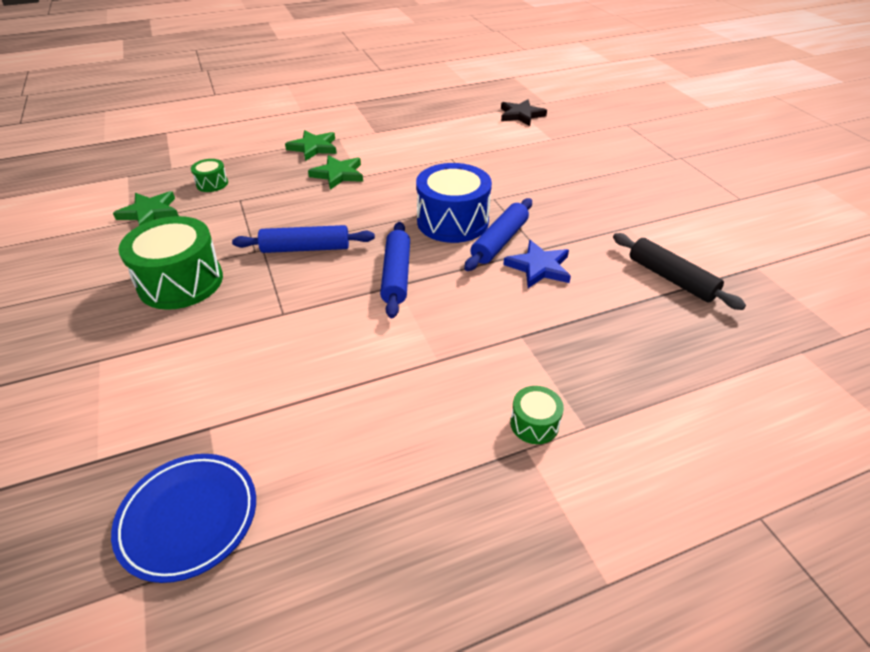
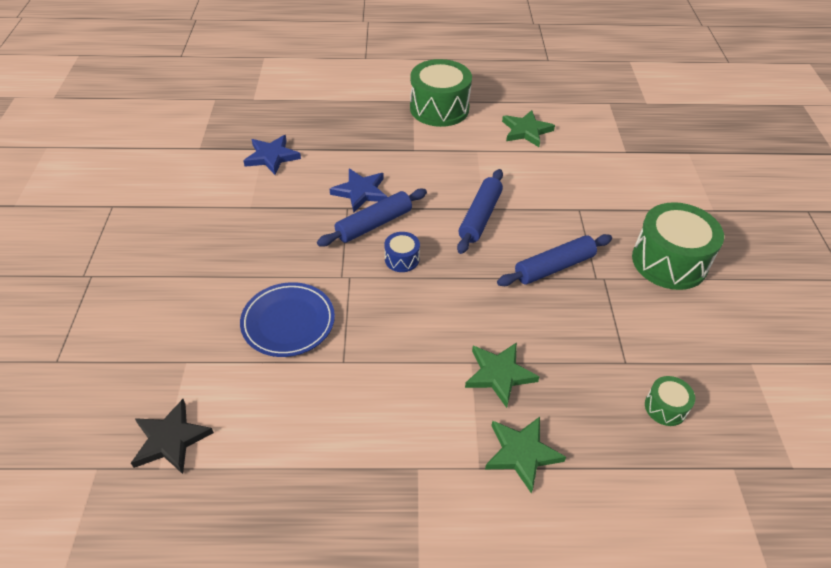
camera: 160 degrees left, 5 degrees up
(150, 213) = (731, 371): green star -> green star (526, 131)
(188, 518) = (630, 118): blue plate -> blue plate (288, 322)
(306, 248) = (554, 267): blue rolling pin -> blue rolling pin turned 45 degrees counterclockwise
(452, 221) = (402, 259): blue drum -> blue drum, size x0.47
(534, 424) = (439, 108): green drum -> green drum, size x2.13
(671, 278) = (272, 157): black rolling pin -> blue star

